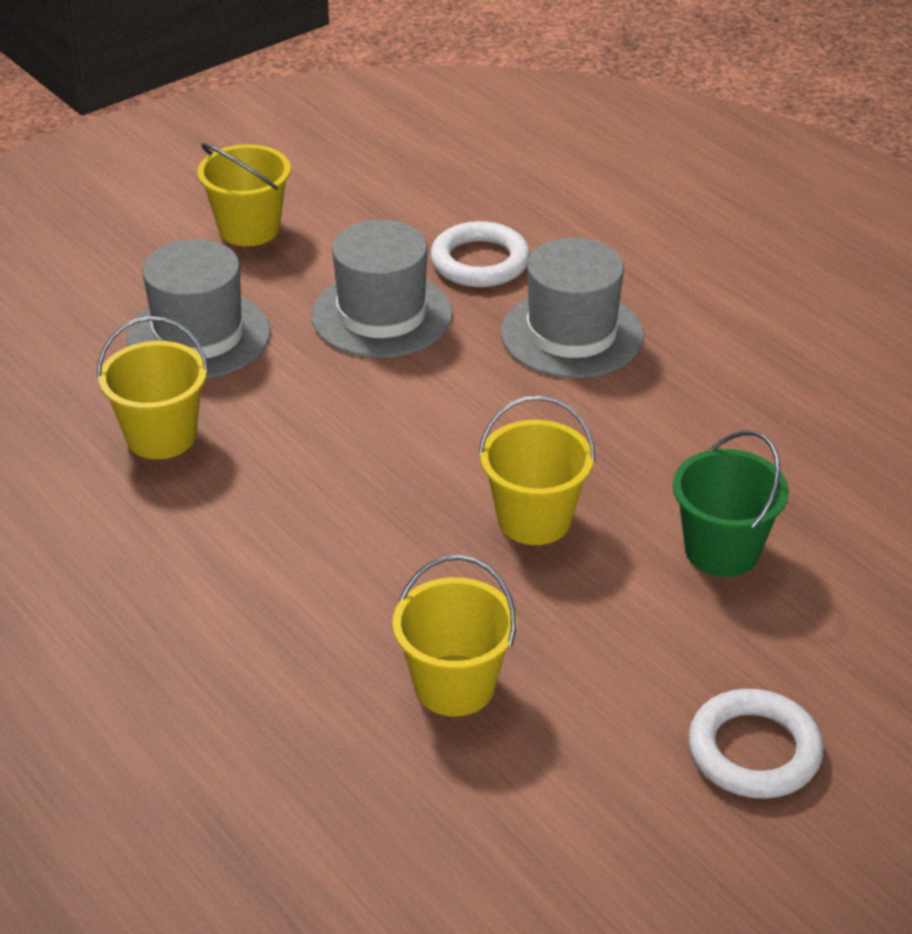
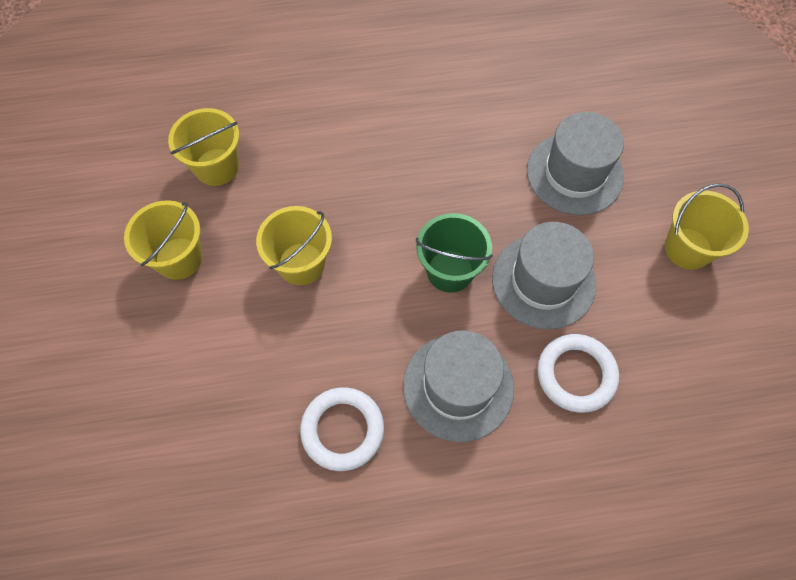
camera: 120 degrees right, 25 degrees up
(161, 436) = (487, 122): yellow bucket -> yellow bucket (179, 258)
(722, 550) = (209, 346): green bucket -> green bucket (450, 271)
(754, 751) = (77, 269): white ring -> white ring (342, 430)

